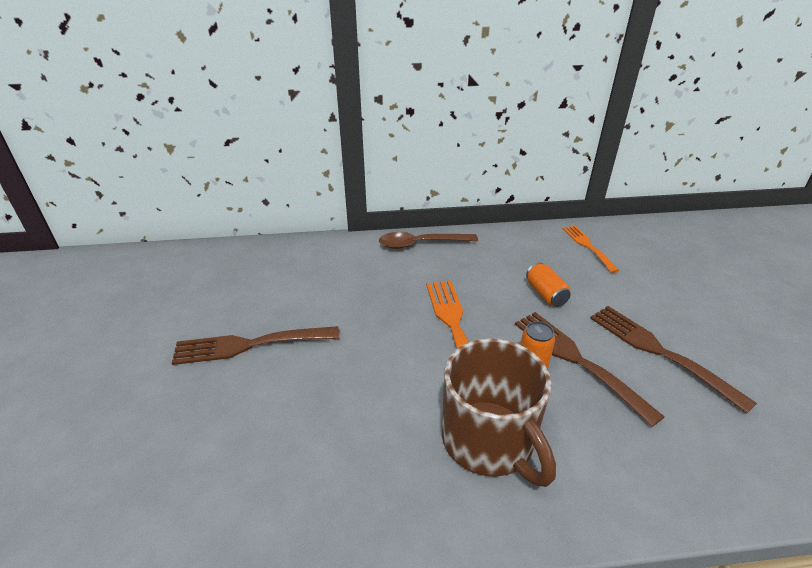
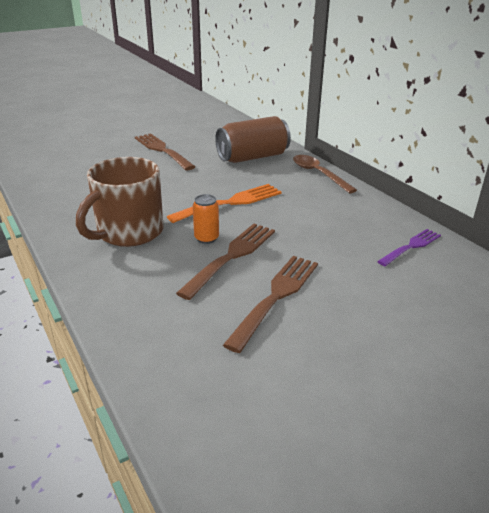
camera: 65 degrees right, 5 degrees down
(343, 273) = (252, 157): none -> brown can
(545, 294) = (306, 233): orange can -> none
(588, 246) = (411, 247): orange fork -> purple fork

